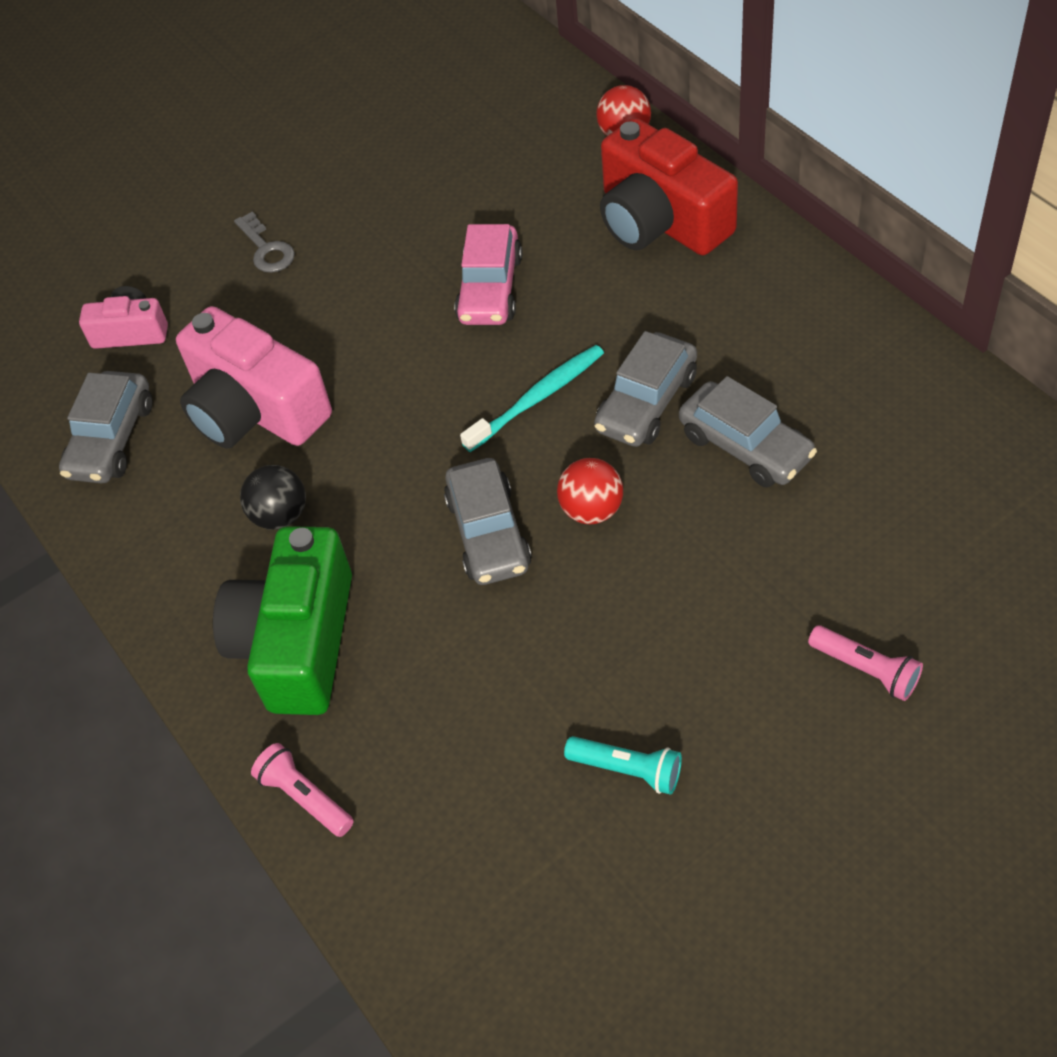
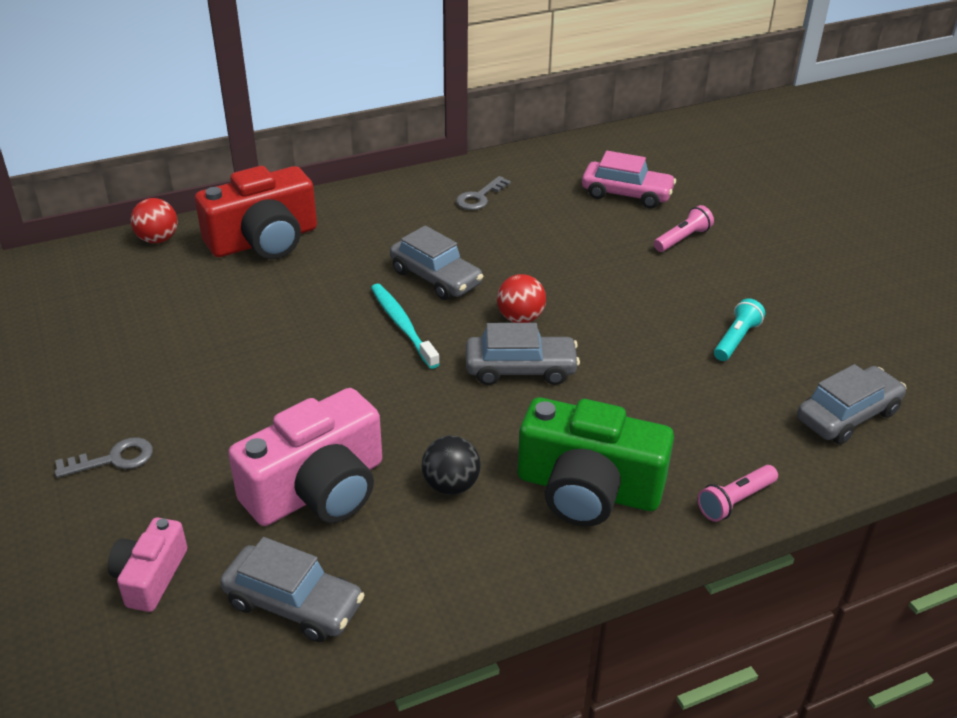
camera: 85 degrees left, 15 degrees down
(490, 289) = (272, 330): pink car -> pink car (626, 194)
(745, 446) = (495, 246): grey car -> grey car (847, 415)
(863, 397) = (479, 197): none -> grey key

